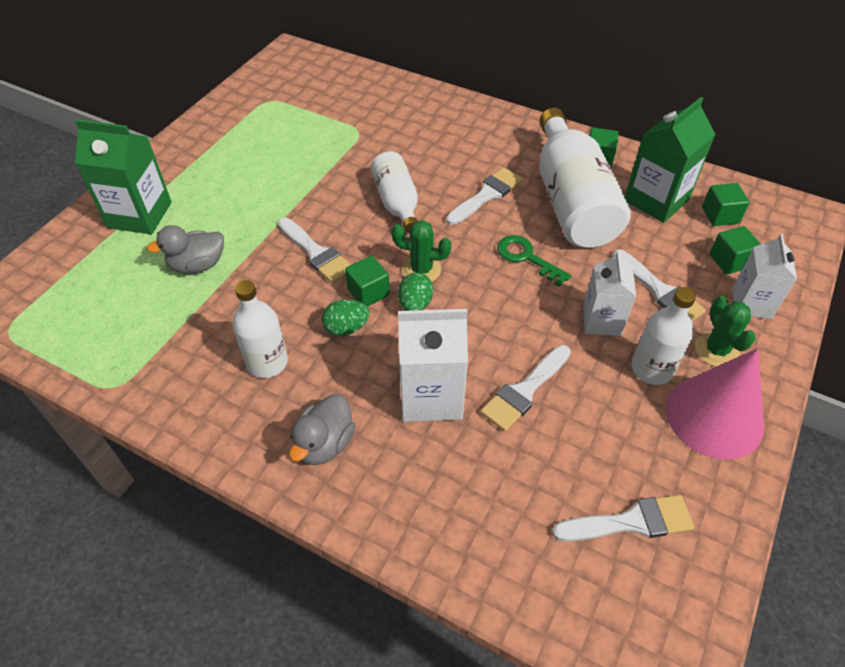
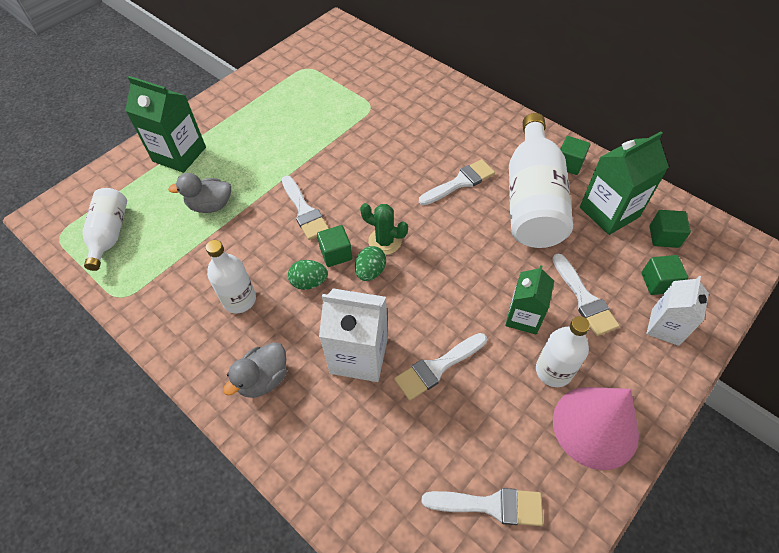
camera: 15 degrees right, 5 degrees up
(397, 203) = (383, 177): white bottle -> white bottle (110, 234)
(526, 258) = (476, 246): green key -> none
(601, 320) = (523, 317): white carton -> green carton
(716, 350) = (618, 365): green cactus -> none

